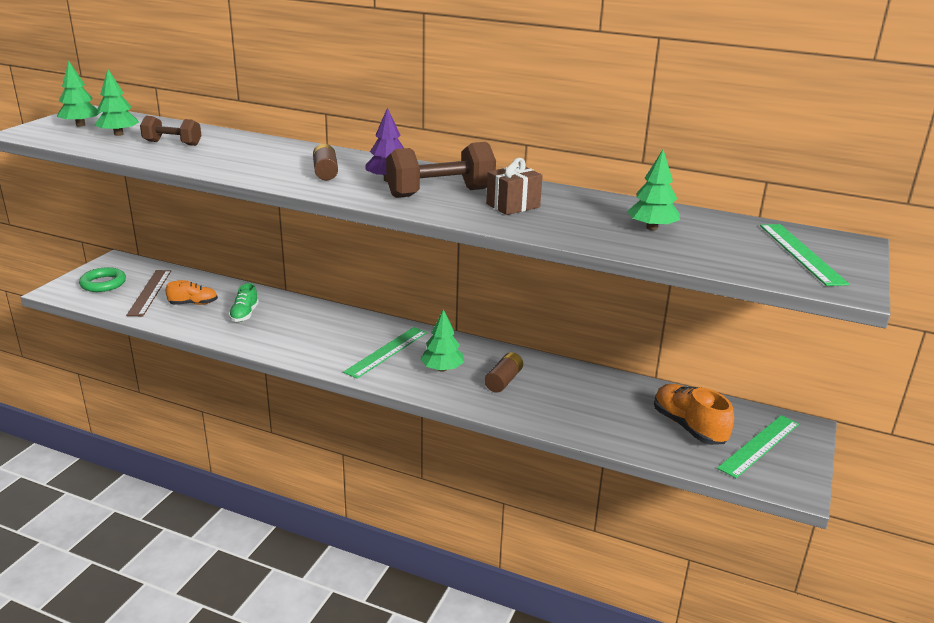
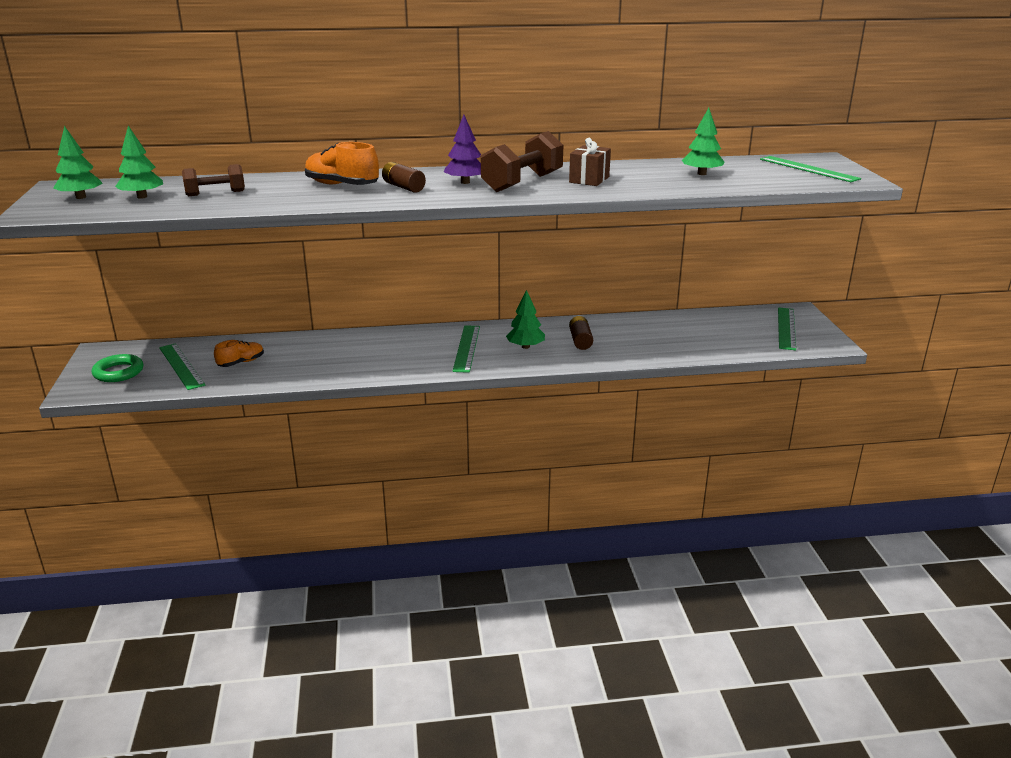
camera: 30 degrees left, 0 degrees up
(149, 292) = (181, 366): brown ruler -> green ruler
(244, 314) = (303, 357): green shoe -> none
(688, 427) = (734, 331): orange shoe -> orange shoe (342, 185)

